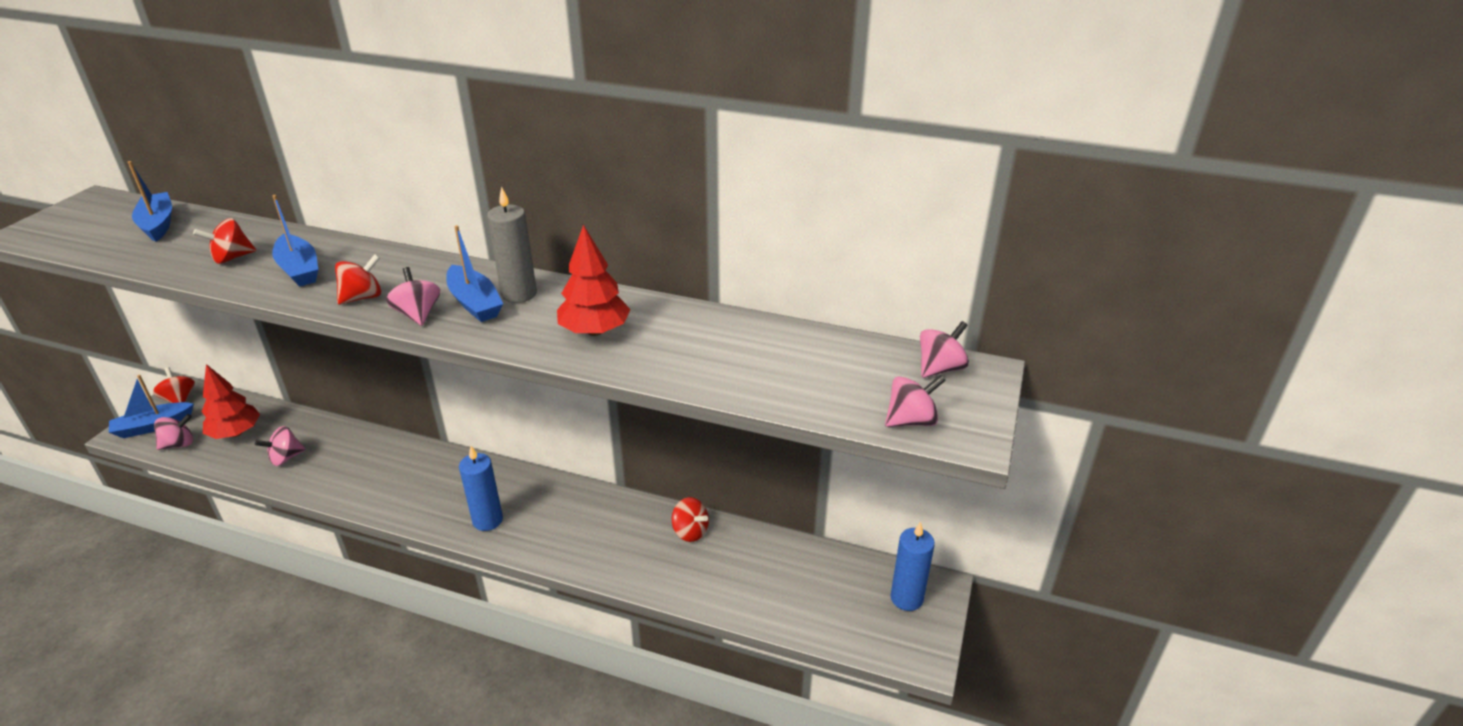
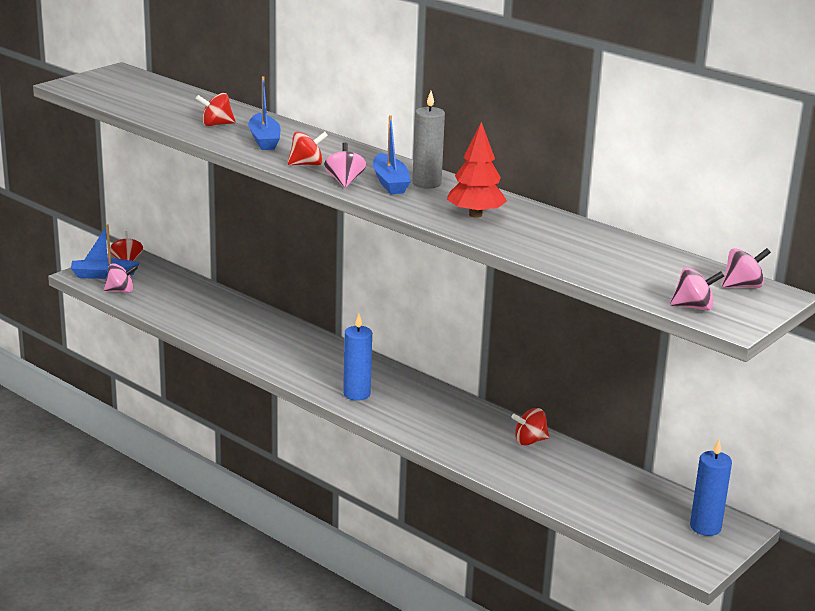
camera: 20 degrees right, 10 degrees down
(158, 224) = (165, 95): blue boat -> none
(236, 433) = (167, 293): red tree -> none
(285, 458) = (203, 318): pink spinning top -> none
(690, 531) = (529, 441): red spinning top -> red spinning top turned 105 degrees clockwise

